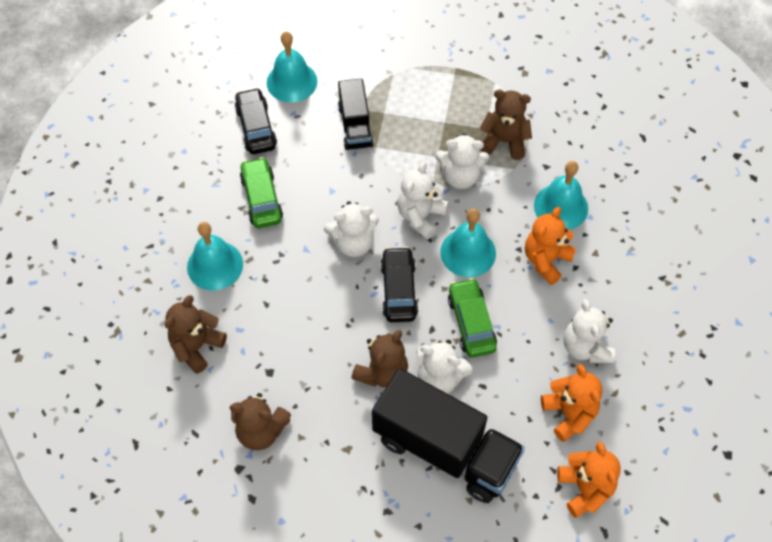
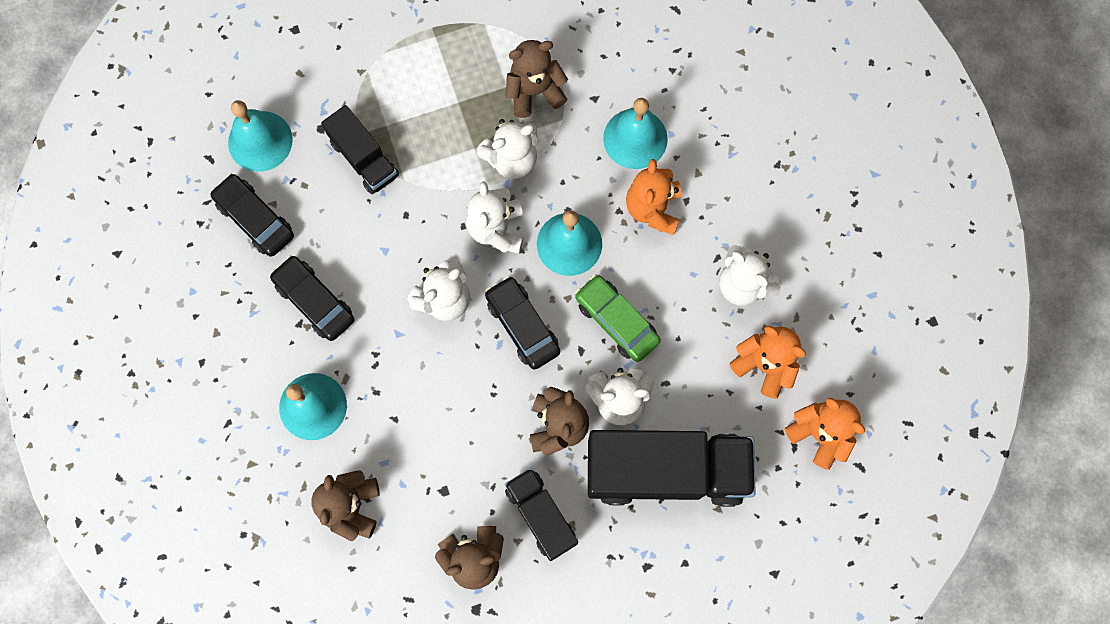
camera: 30 degrees left, 15 degrees up
(262, 198) = (315, 301): green car -> black car
(329, 428) = (541, 515): none -> black truck

